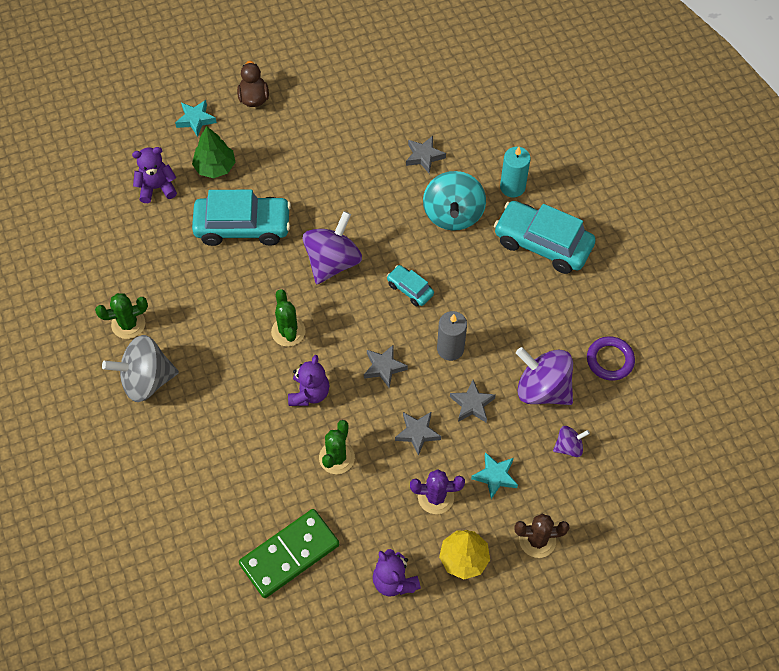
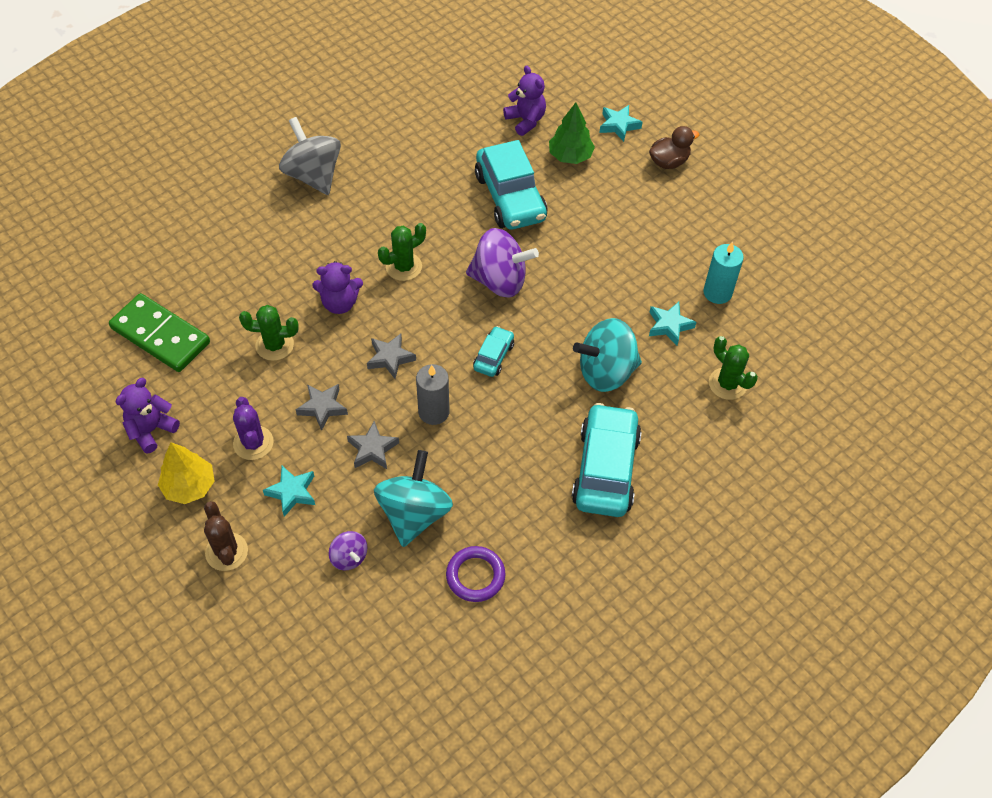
camera: 70 degrees right, 5 degrees down
(128, 324) = (368, 145): green cactus -> green cactus (727, 384)
(424, 156) = (669, 325): grey star -> turquoise star
(512, 187) = (669, 420): turquoise candle -> turquoise candle (717, 292)
(542, 389) = (414, 513): purple spinning top -> turquoise spinning top

